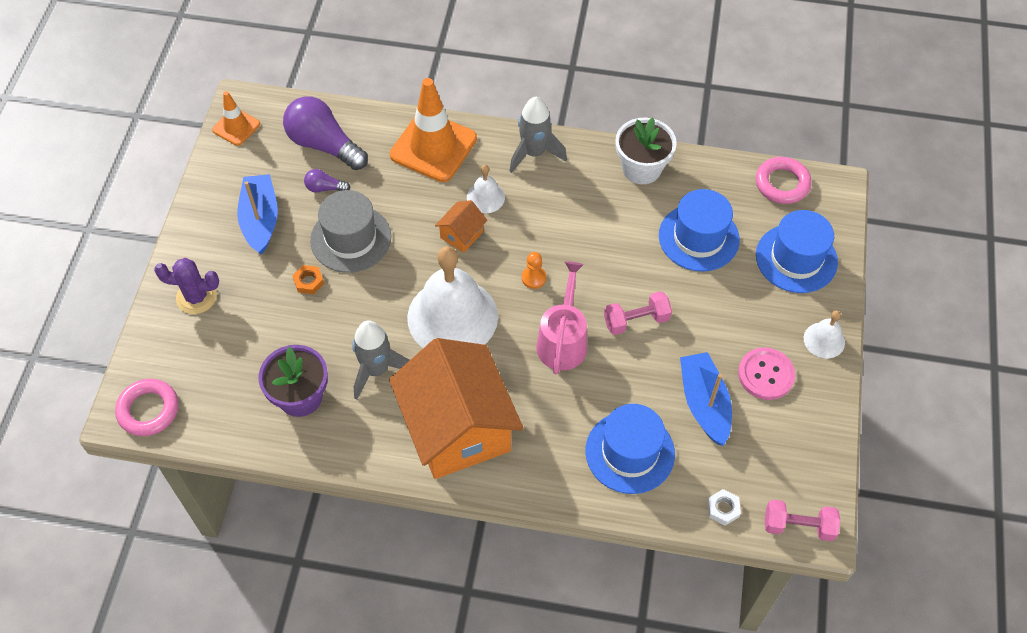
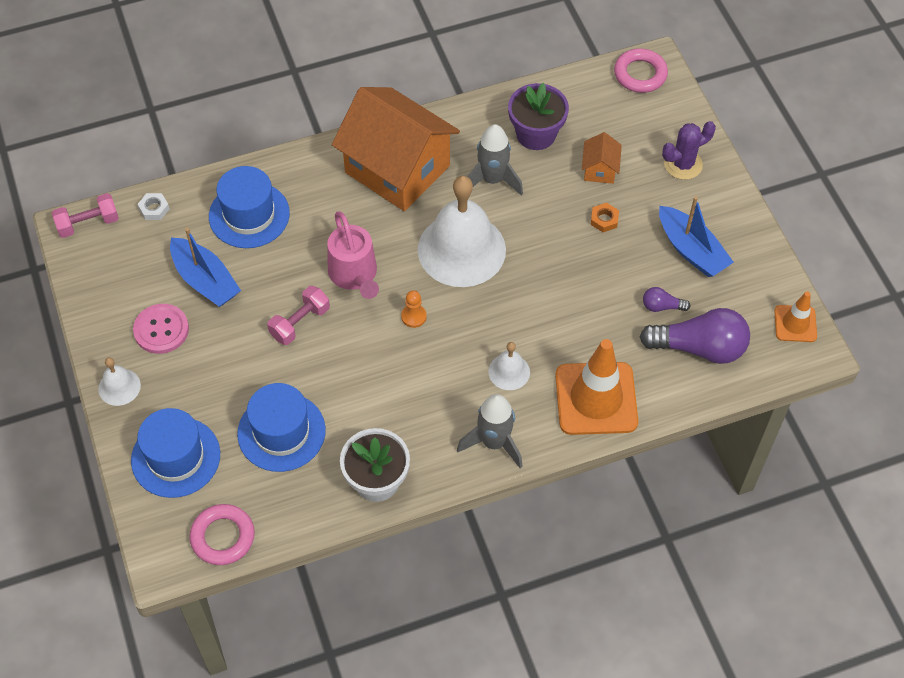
camera: 150 degrees right, 0 degrees up
(325, 188) = (662, 306): purple light bulb -> purple light bulb turned 150 degrees counterclockwise
(351, 238) = (600, 272): grey hat -> none
(461, 235) = (505, 324): orange house -> orange house (599, 169)

